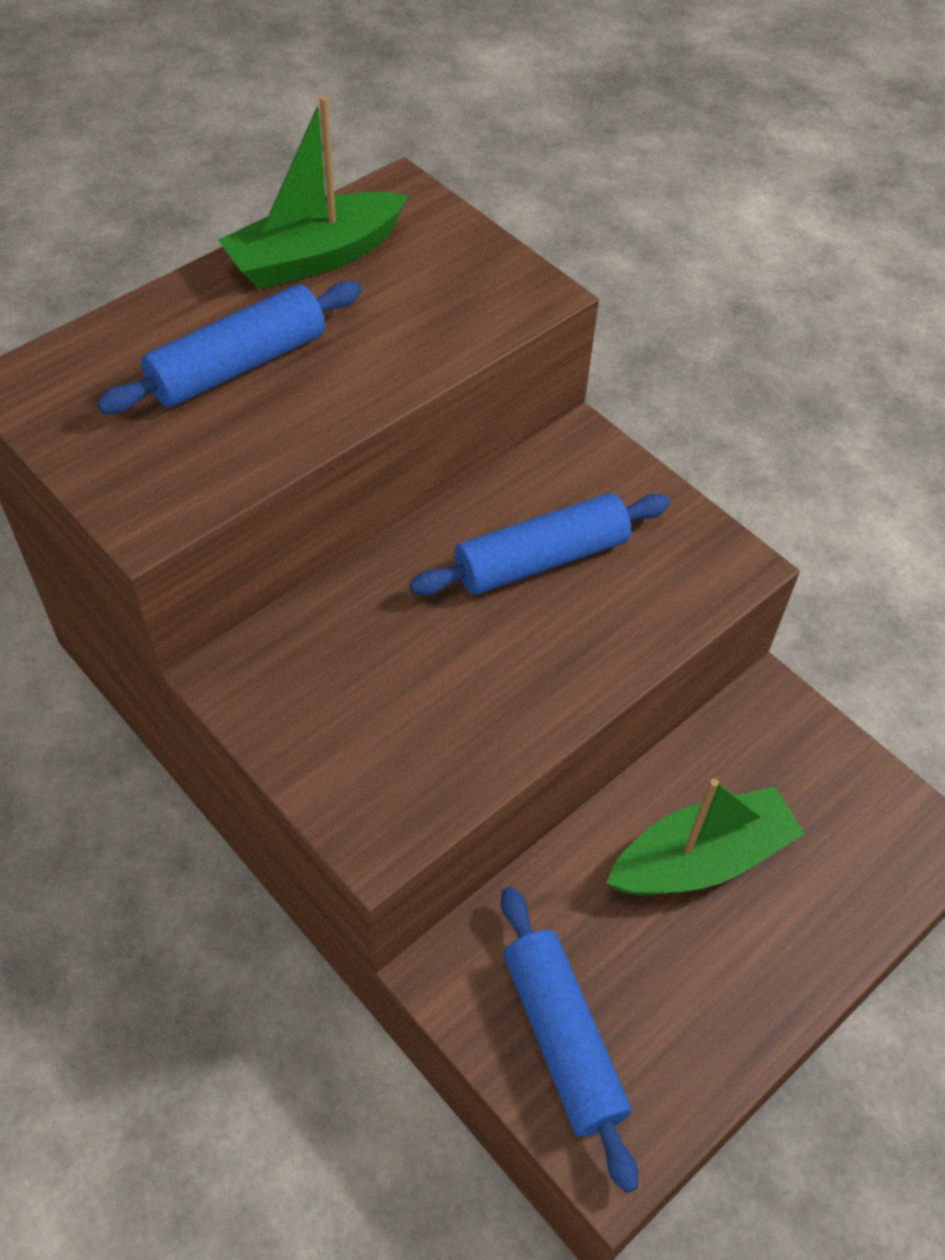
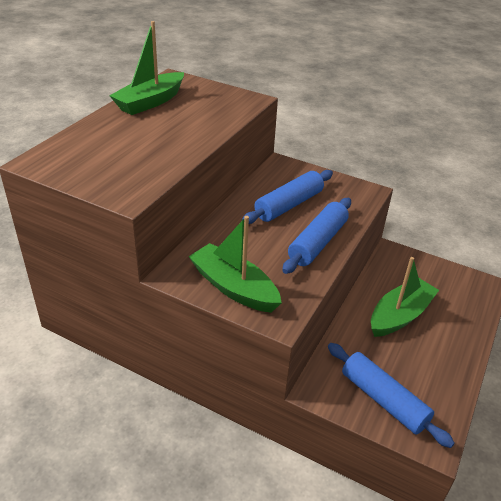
camera: 20 degrees left, 15 degrees down
(238, 365) = (138, 140): blue rolling pin -> blue rolling pin (317, 243)
(327, 739) = (234, 287): none -> green boat

